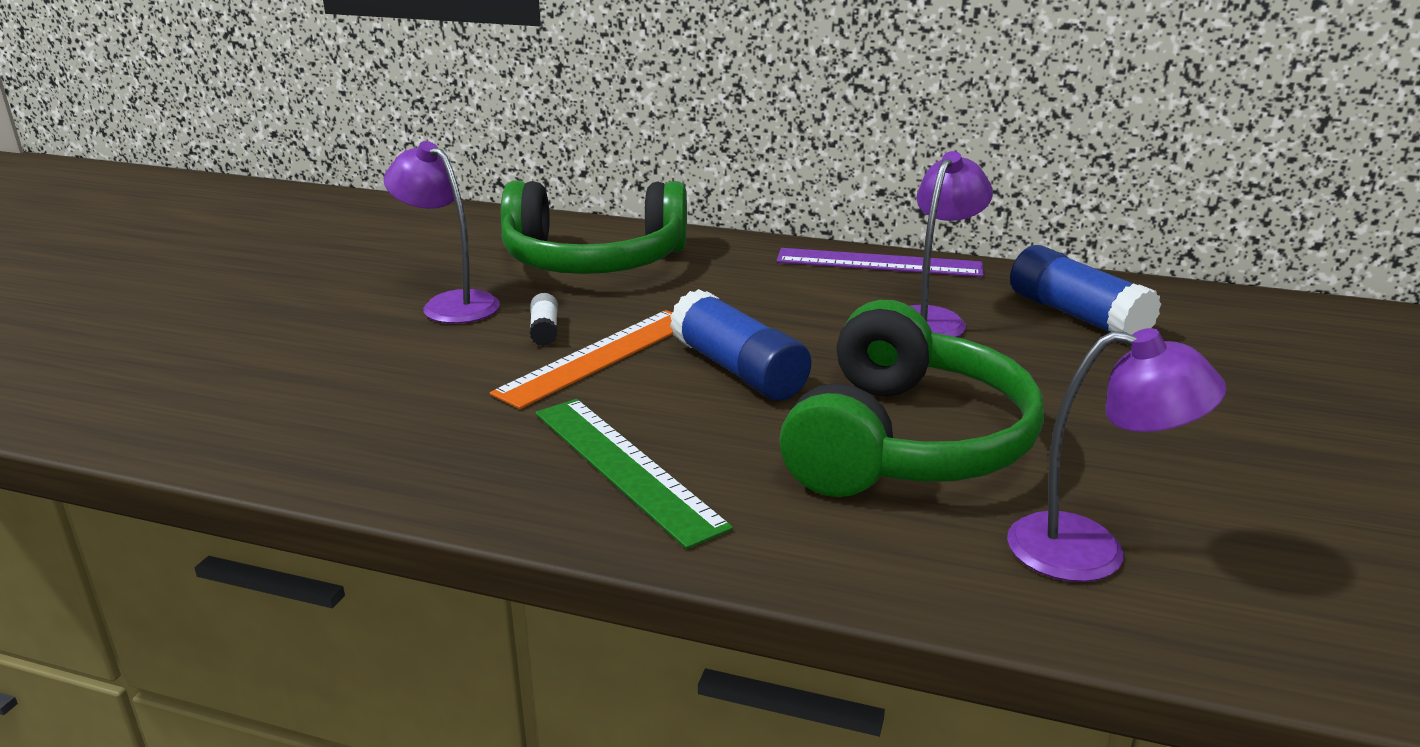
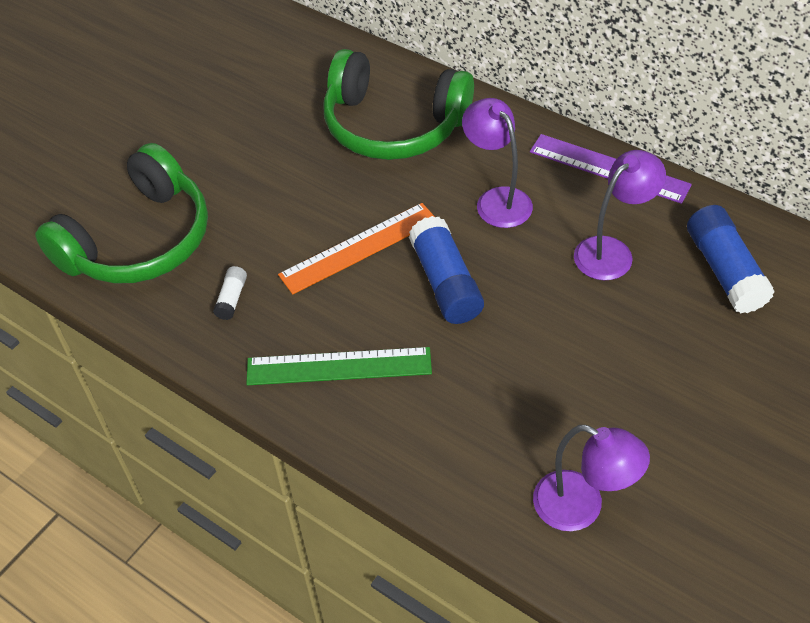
camera: 20 degrees right, 25 degrees up
(451, 304) = (278, 163): purple lamp -> purple lamp (497, 200)
(545, 331) = (332, 209): white glue stick -> white glue stick (232, 299)
(625, 467) = (339, 366): green ruler -> green ruler turned 75 degrees counterclockwise
(905, 442) = (521, 383): green headphones -> green headphones (138, 240)

